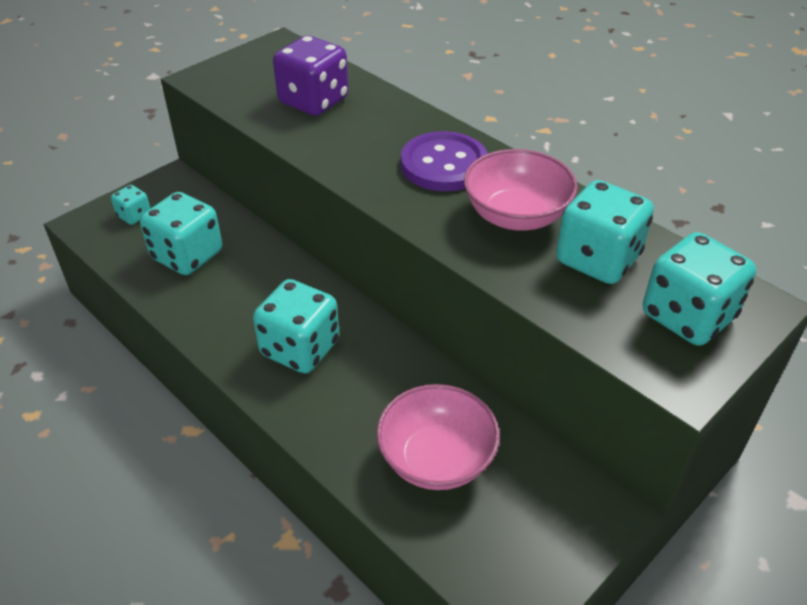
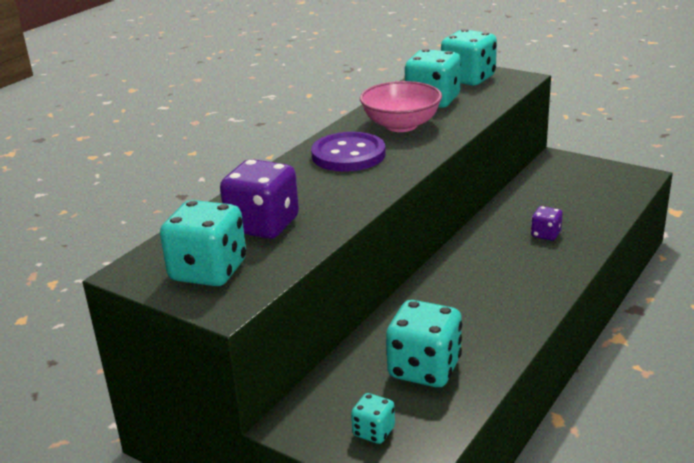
camera: 100 degrees left, 15 degrees down
(300, 348) = (506, 276): turquoise dice -> turquoise dice (208, 271)
(375, 413) = (545, 234): none -> purple dice
(436, 459) = (565, 208): pink bowl -> none

